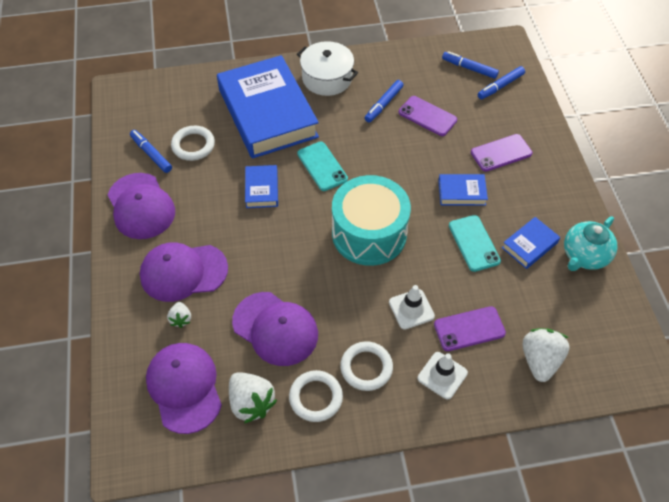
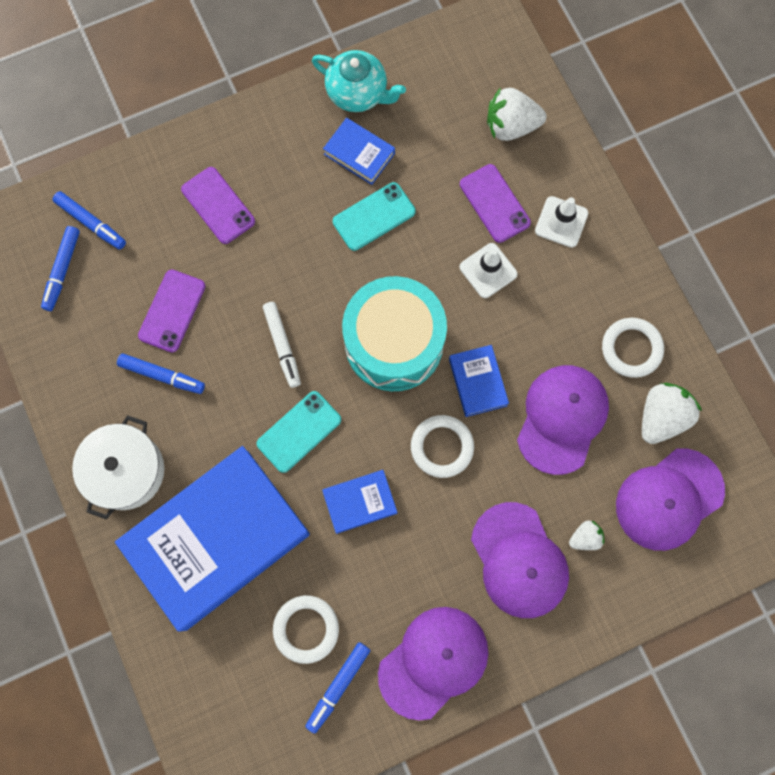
camera: 105 degrees left, 20 degrees up
(366, 367) = (578, 303): white ring -> white ring (442, 447)
(386, 169) = (282, 346): none -> white marker
(461, 192) = (298, 243): blue book -> blue book (477, 382)

